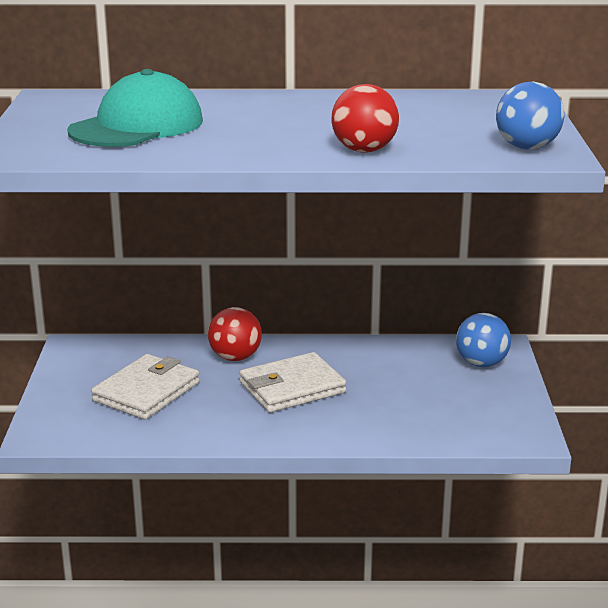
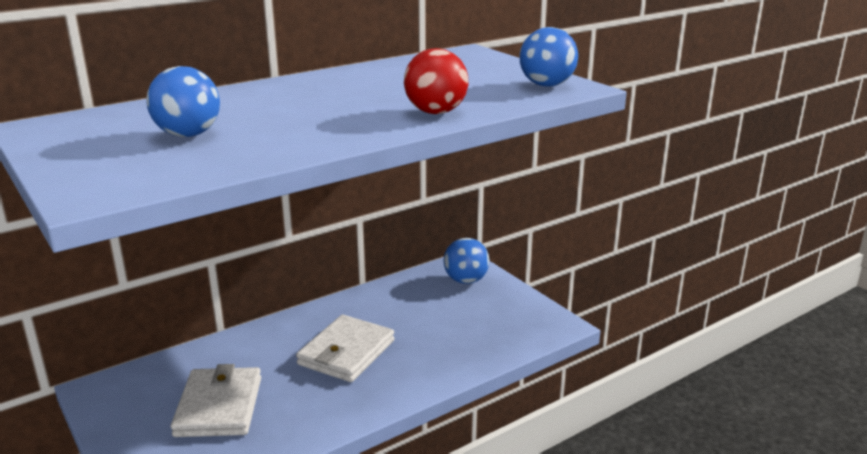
camera: 35 degrees left, 0 degrees up
(137, 126) = (188, 135): turquoise cap -> blue ball
(235, 357) = (269, 343): red ball -> none

